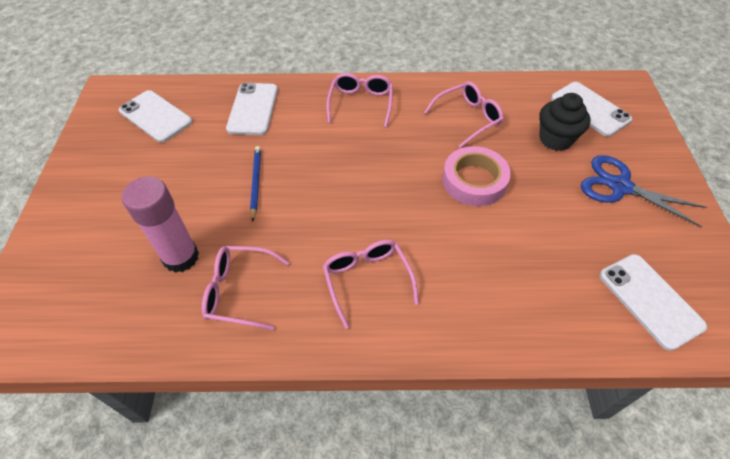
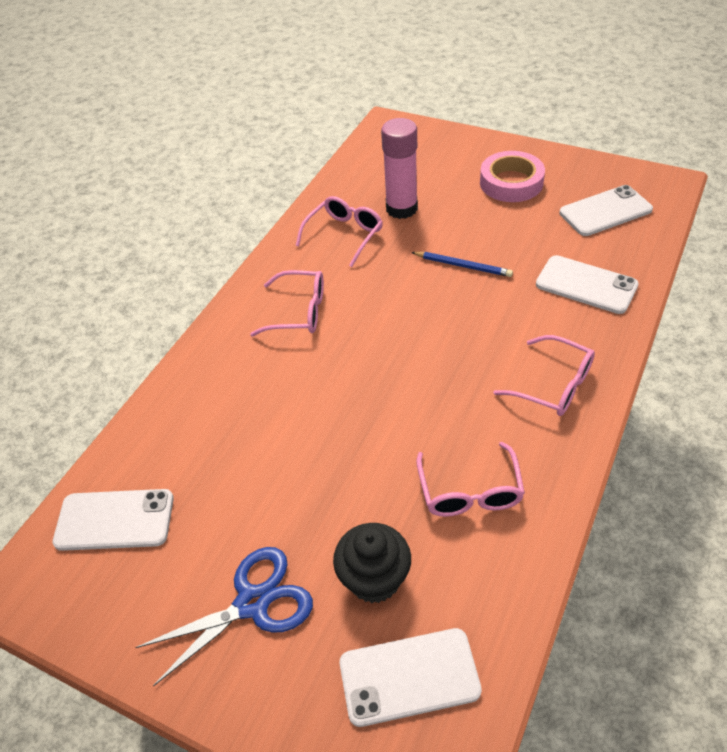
camera: 120 degrees right, 5 degrees down
(474, 181) = (359, 445): pink tape -> pink tape (511, 182)

